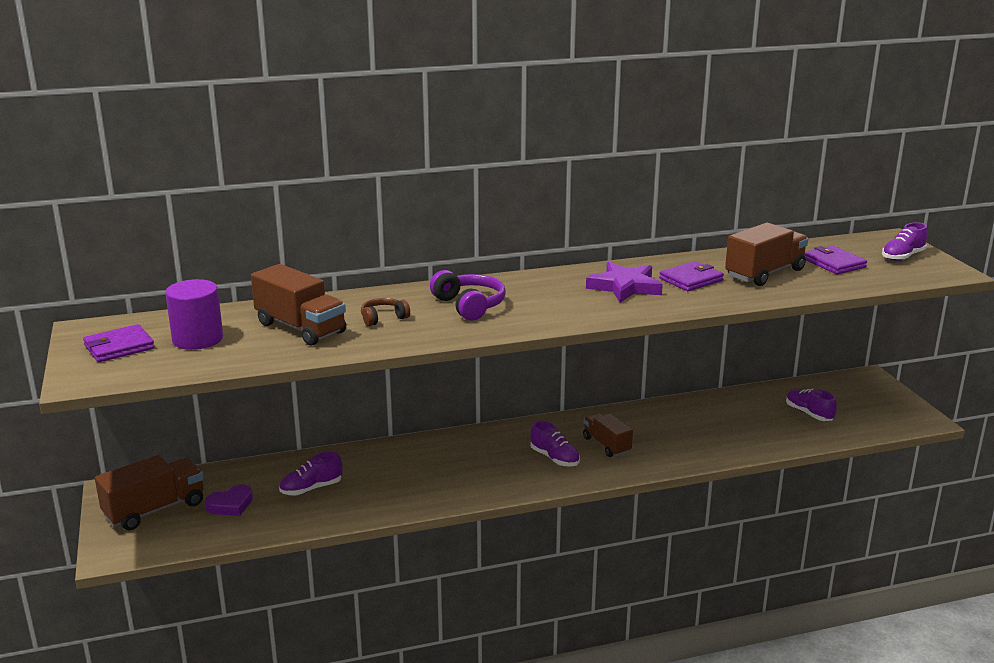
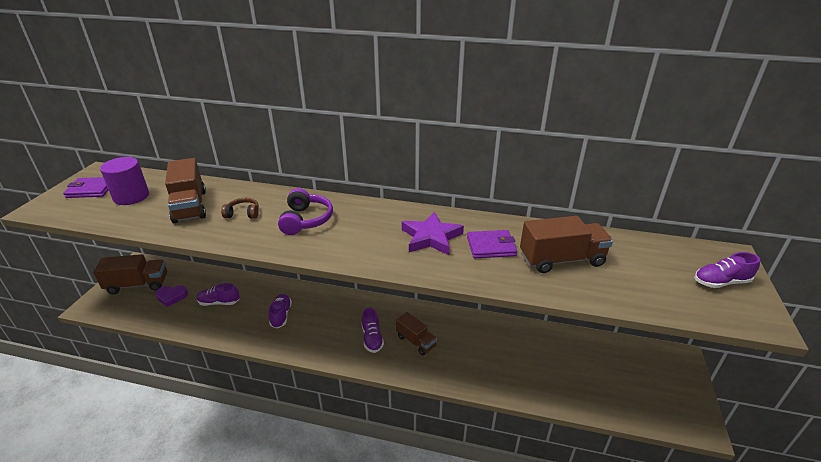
camera: 30 degrees right, 10 degrees up
(606, 445) = (416, 341): brown truck -> brown truck turned 135 degrees clockwise
(808, 413) = (595, 375): purple shoe -> purple shoe (281, 315)
(834, 263) = (640, 268): purple wallet -> none

